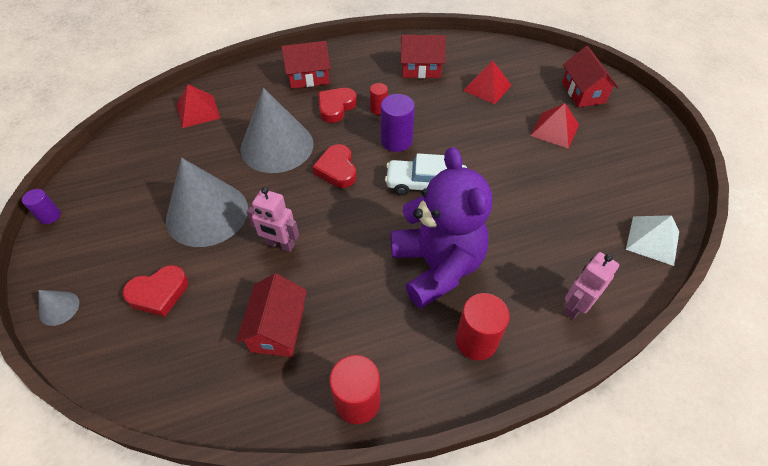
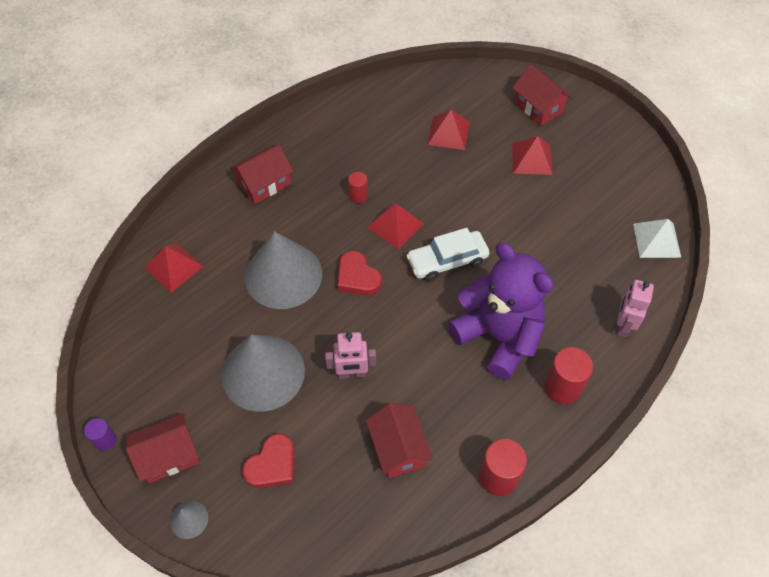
camera: 25 degrees left, 5 degrees up
(336, 107) = (314, 209): red heart -> none
(396, 141) = (395, 225): purple cylinder -> red pyramid
(421, 69) = (373, 133): red house -> red house (168, 455)

